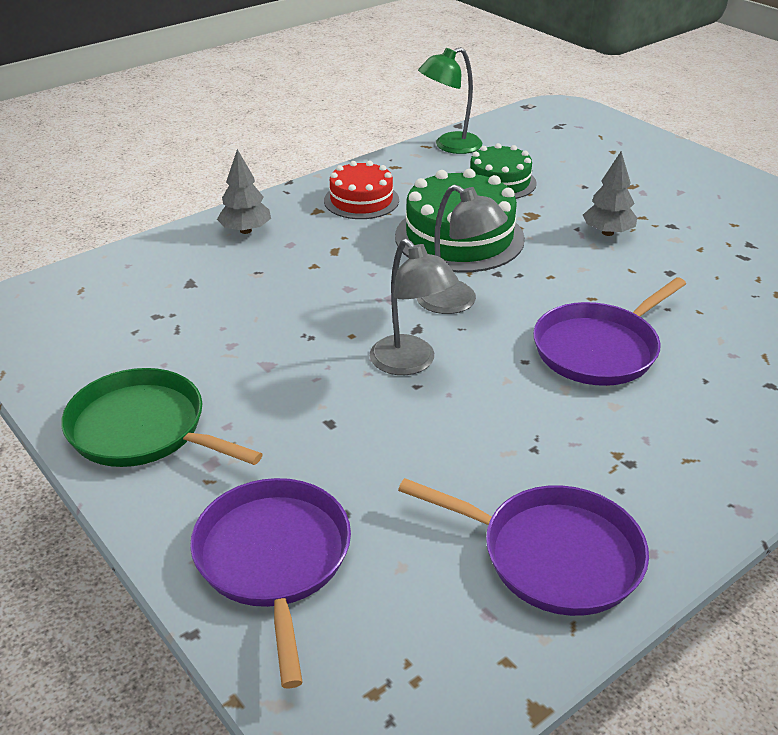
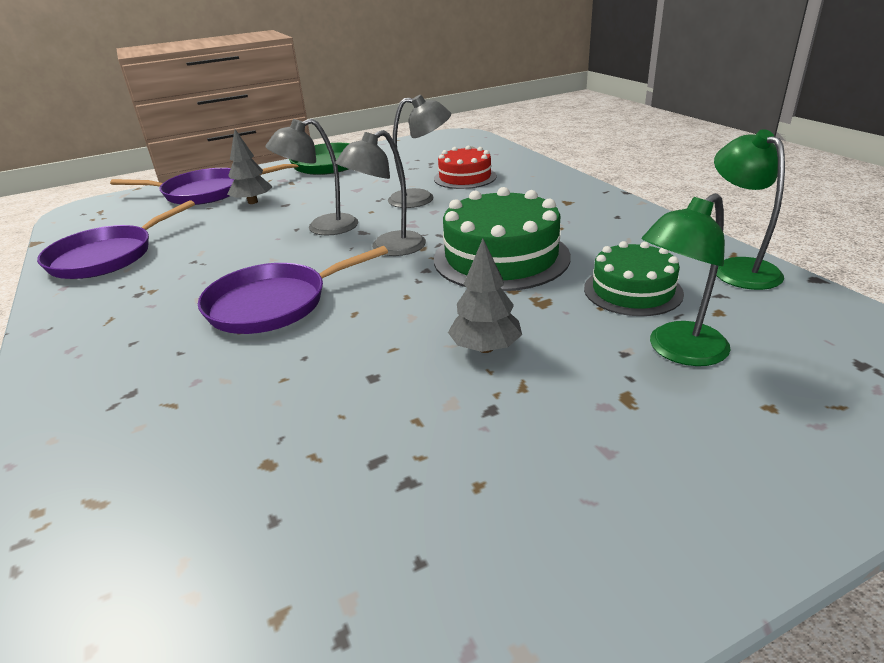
camera: 105 degrees right, 5 degrees down
(245, 230) = (536, 180): grey tree -> grey tree (253, 202)
(307, 303) = (421, 199): none -> grey lamp
(361, 200) = (586, 218): red cake -> red cake (465, 177)
(572, 170) = (677, 351): none -> green lamp
(599, 349) = (273, 303): purple pan -> purple pan turned 90 degrees counterclockwise

